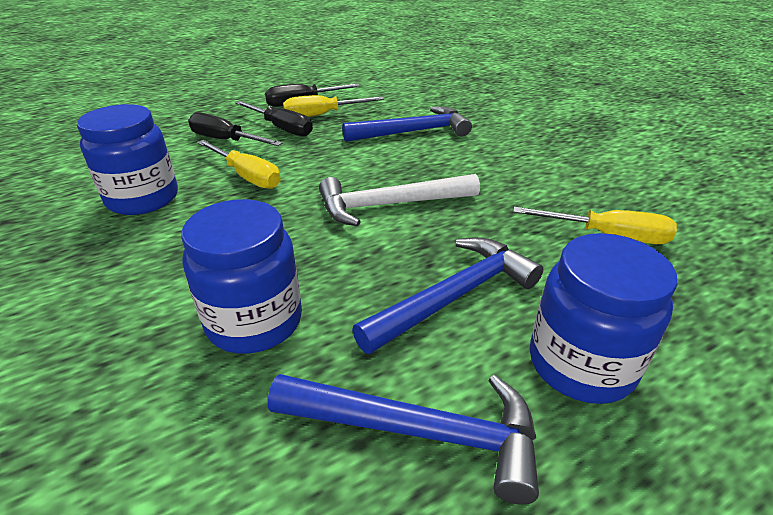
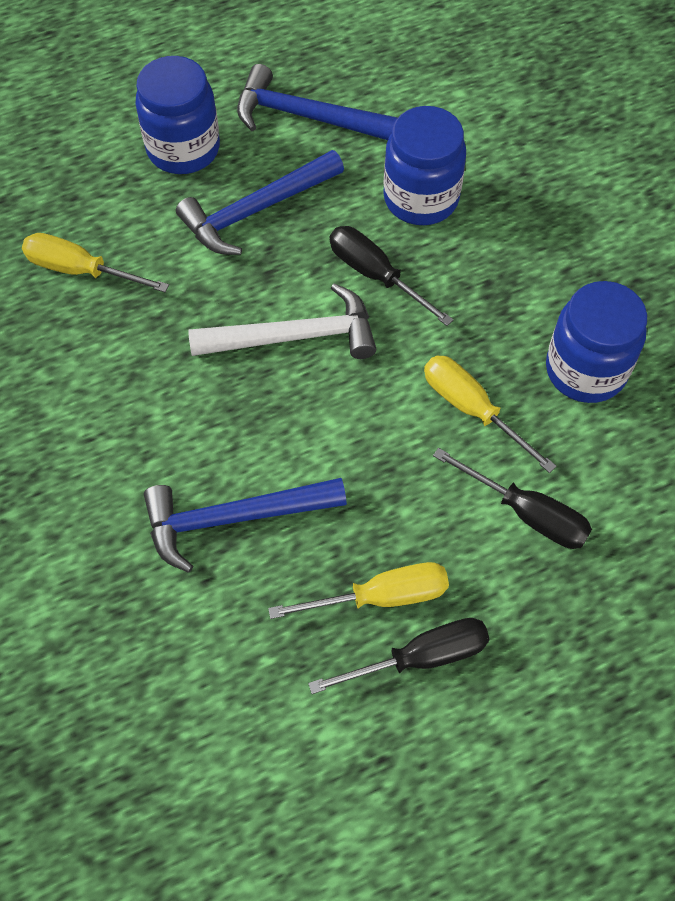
camera: 175 degrees left, 25 degrees up
(282, 128) = (445, 549): black screwdriver -> black screwdriver (375, 275)

